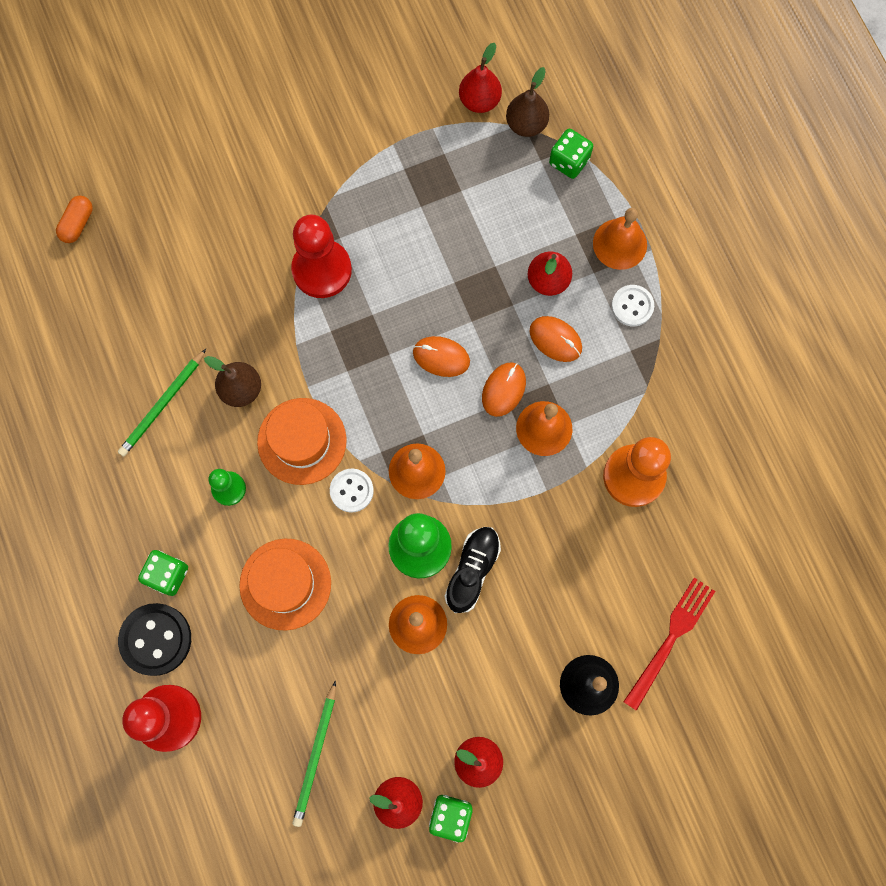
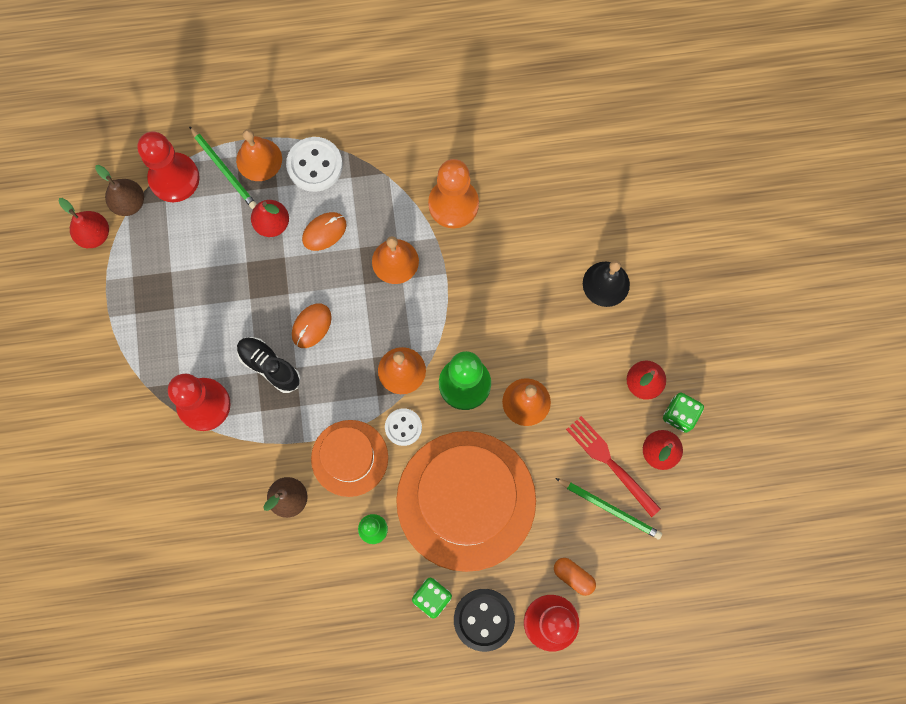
camera: 75 degrees left, 0 degrees up
(77, 224) = (90, 611): orange capsule -> orange capsule (573, 576)
(162, 405) = (283, 569): green pencil -> green pencil (224, 169)
(285, 584) = (466, 500): orange hat -> orange hat, size x1.79
(472, 570) = (494, 348): black shoe -> black shoe (269, 366)
(503, 390) = (354, 284): orange mouse -> none
(569, 161) = (174, 178): green dice -> red pawn
(632, 306) = (314, 165): white button -> white button, size x1.58
(671, 638) = (586, 214): red fork -> red fork (610, 463)

